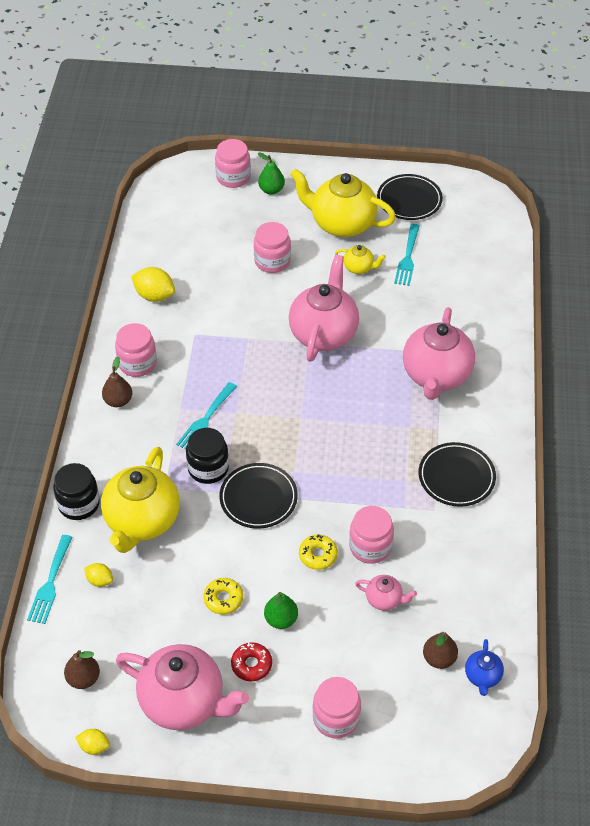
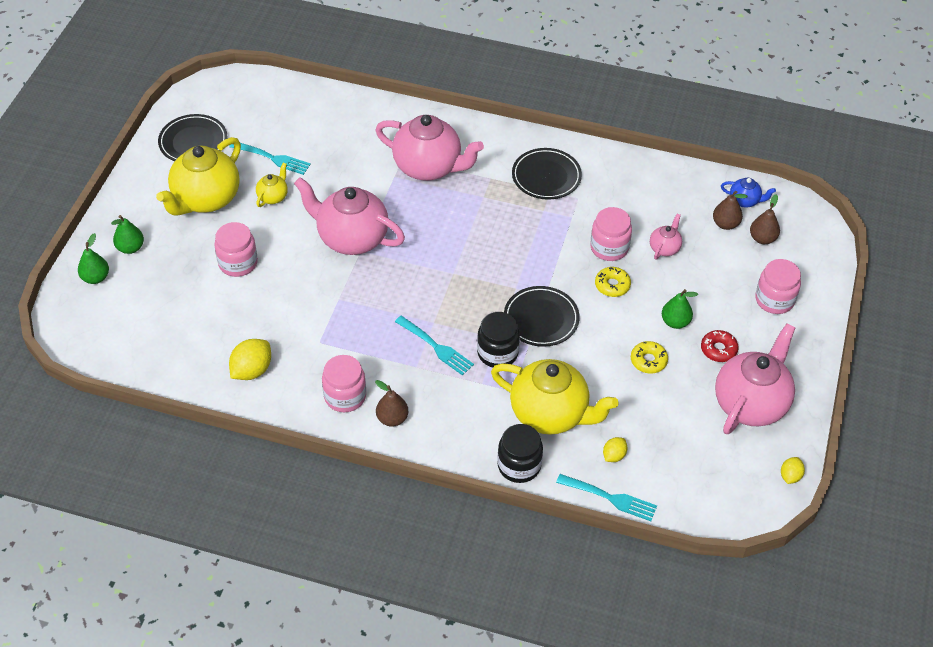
camera: 80 degrees left, 0 degrees up
(83, 678) = (720, 478): brown pear -> brown pear (762, 238)
(233, 177) = (96, 278): pink jar -> green pear

